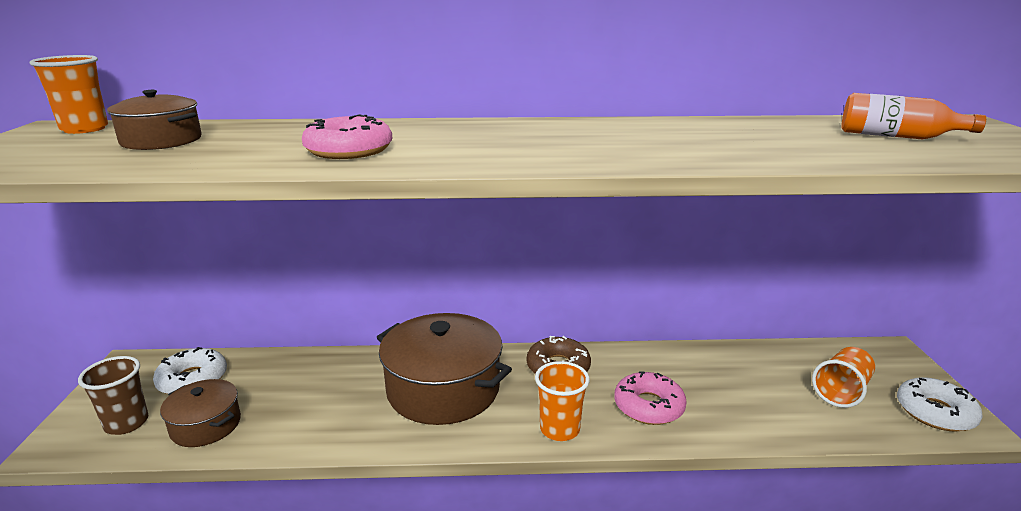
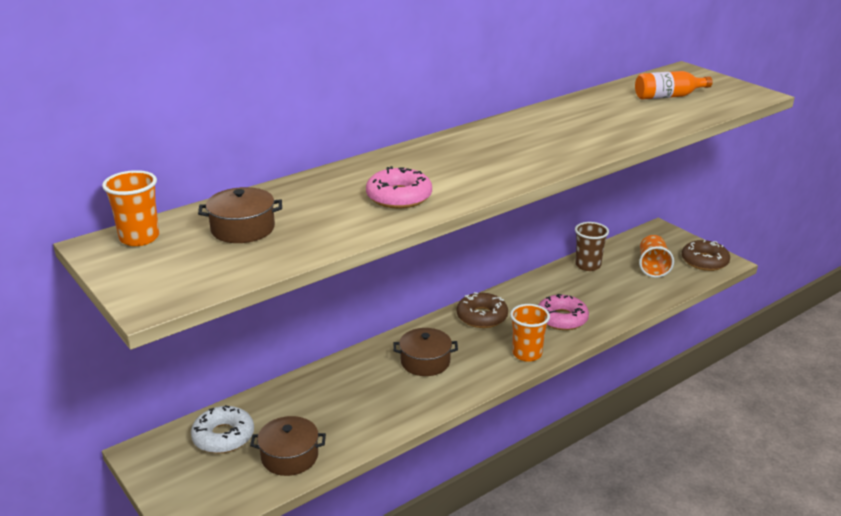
camera: 35 degrees left, 5 degrees up
(126, 423) = (223, 484): brown cup -> brown cup (588, 265)
(443, 389) = (425, 362): brown pot -> brown pot, size x0.54
(935, 412) = (704, 261): white donut -> brown donut

